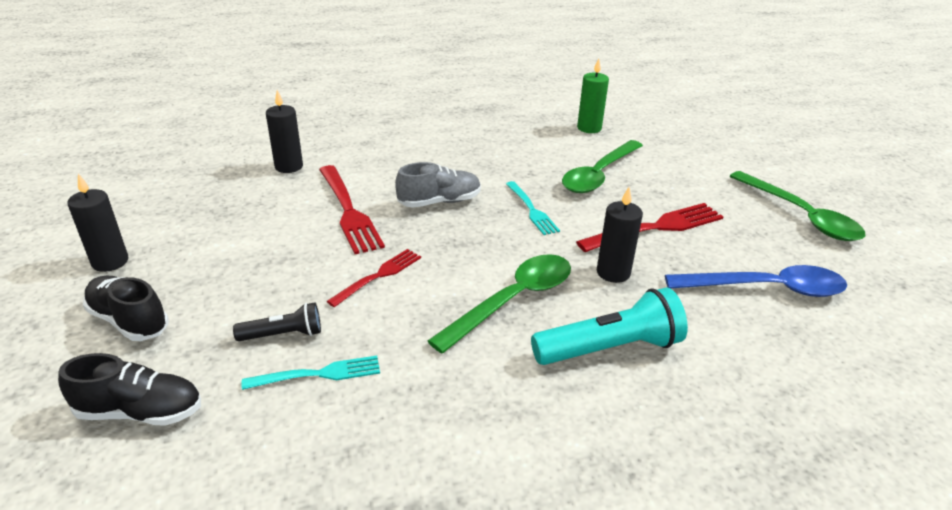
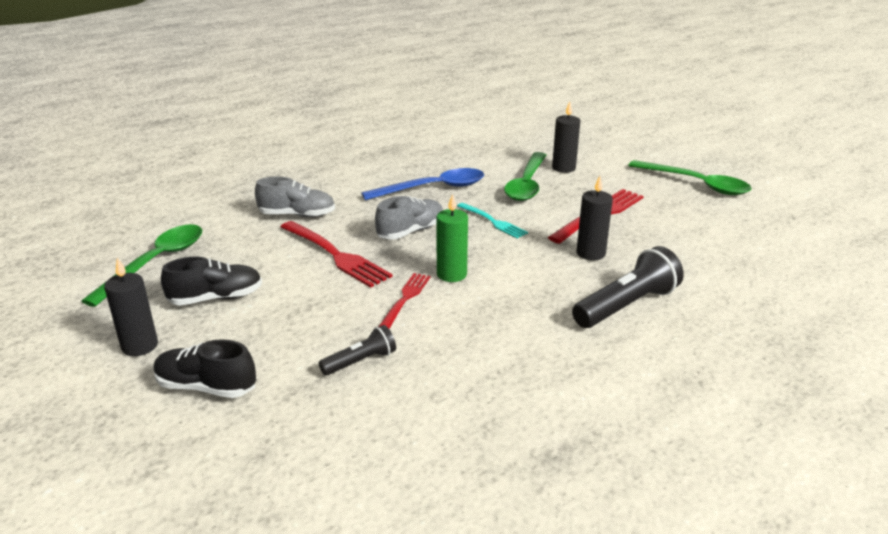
camera: 20 degrees left, 5 degrees down
(140, 412) = (284, 450): black shoe -> black shoe (216, 298)
(289, 166) = (246, 231): black candle -> black candle (563, 168)
(318, 374) = (415, 381): turquoise fork -> none
(346, 160) = (297, 215): none -> grey shoe
(513, 300) = (530, 291): green spoon -> green spoon (156, 263)
(589, 128) = (492, 149): green candle -> green candle (451, 274)
(609, 348) = (626, 306): turquoise flashlight -> black flashlight
(766, 289) = (706, 239): blue spoon -> blue spoon (433, 188)

